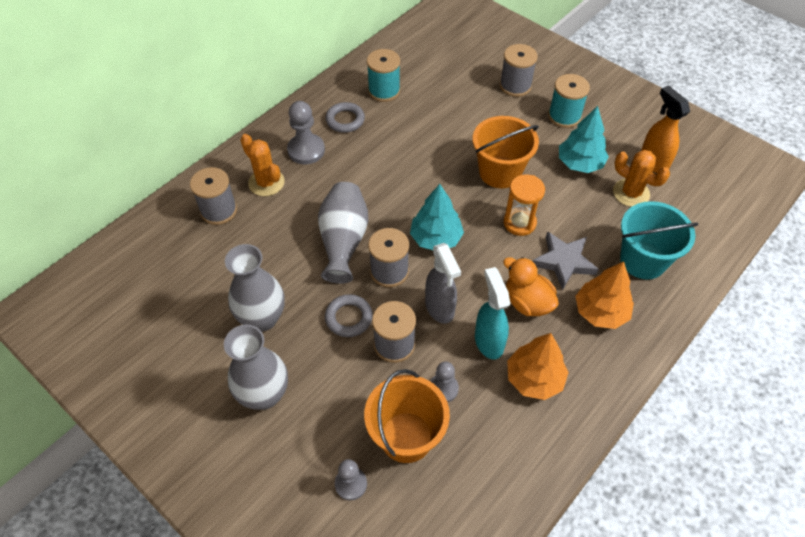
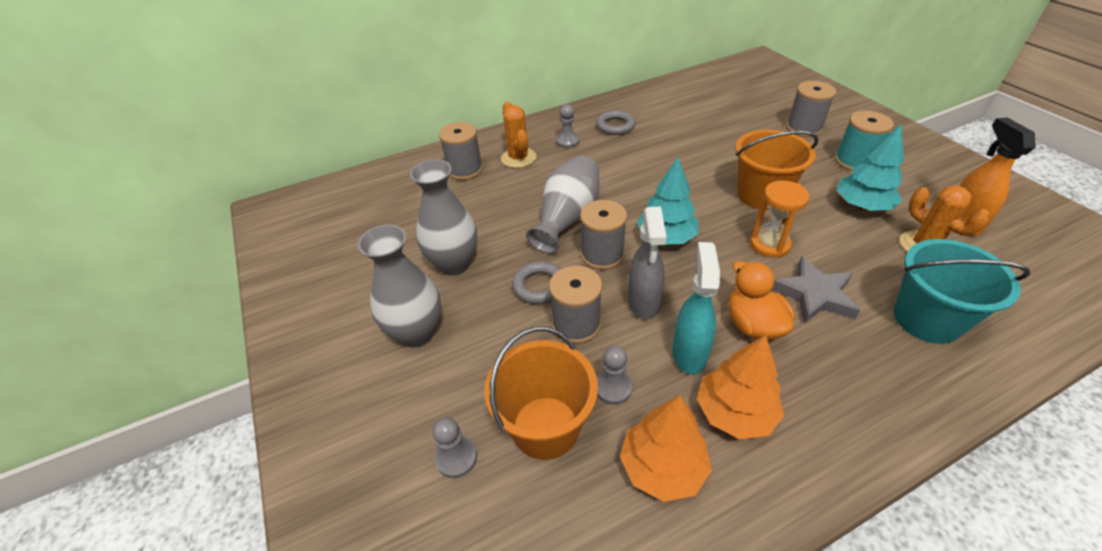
camera: 25 degrees right, 10 degrees down
(306, 150) = (567, 141): grey pawn -> grey pawn, size x0.64
(384, 91) = (663, 111): turquoise spool -> none
(600, 312) = (850, 361): orange tree -> orange tree (662, 467)

